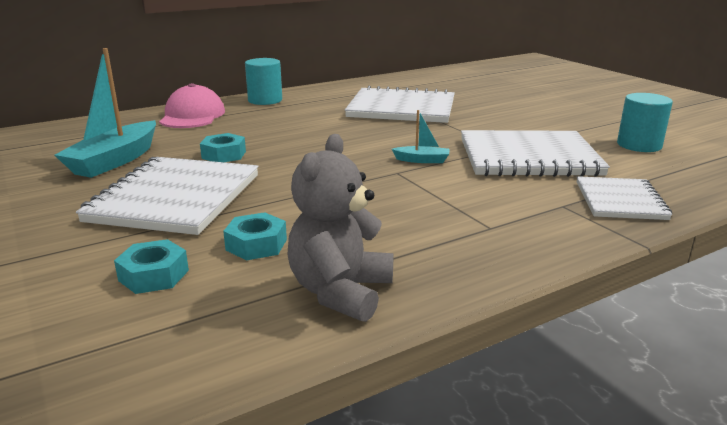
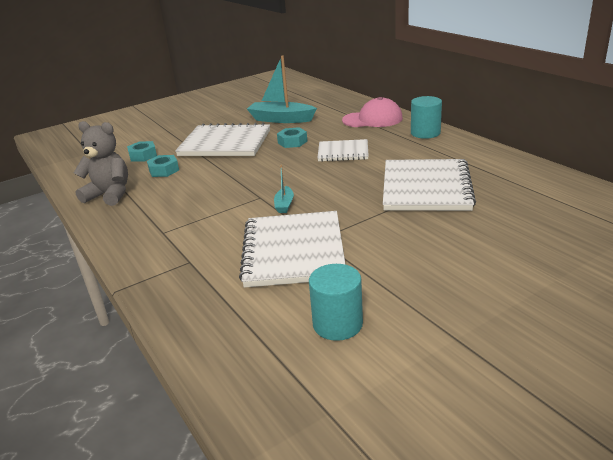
camera: 90 degrees right, 5 degrees up
(620, 201) = (192, 289): white notebook -> white notebook (343, 152)

